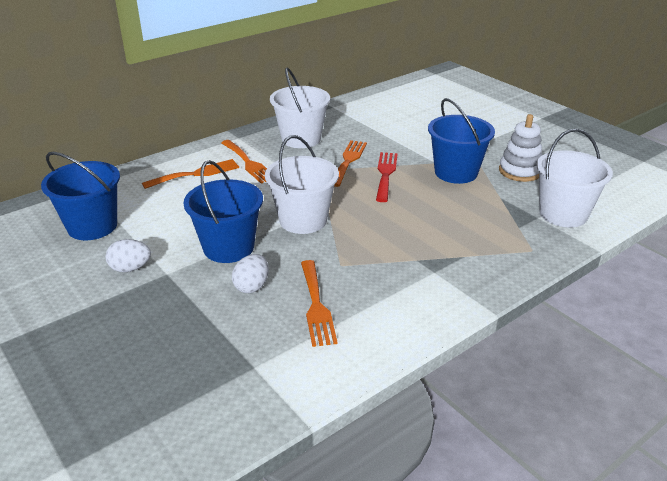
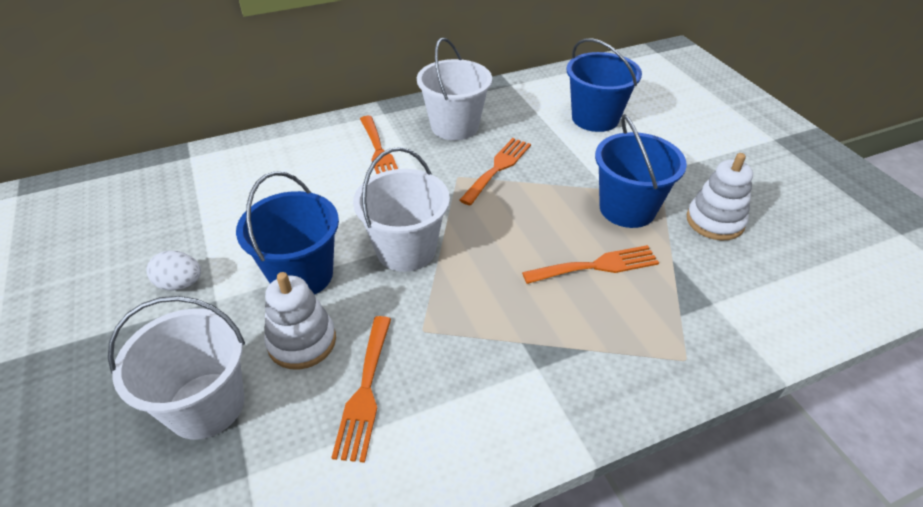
camera: 15 degrees right, 10 degrees up
(92, 226) = (169, 214): blue bucket -> blue bucket (595, 118)
(196, 174) = (314, 158): orange fork -> orange fork (597, 266)
(252, 286) = (302, 341): white egg -> white stacking toy
(385, 174) = (536, 196): red fork -> none
(563, 214) = (752, 305): white bucket -> white bucket (206, 405)

